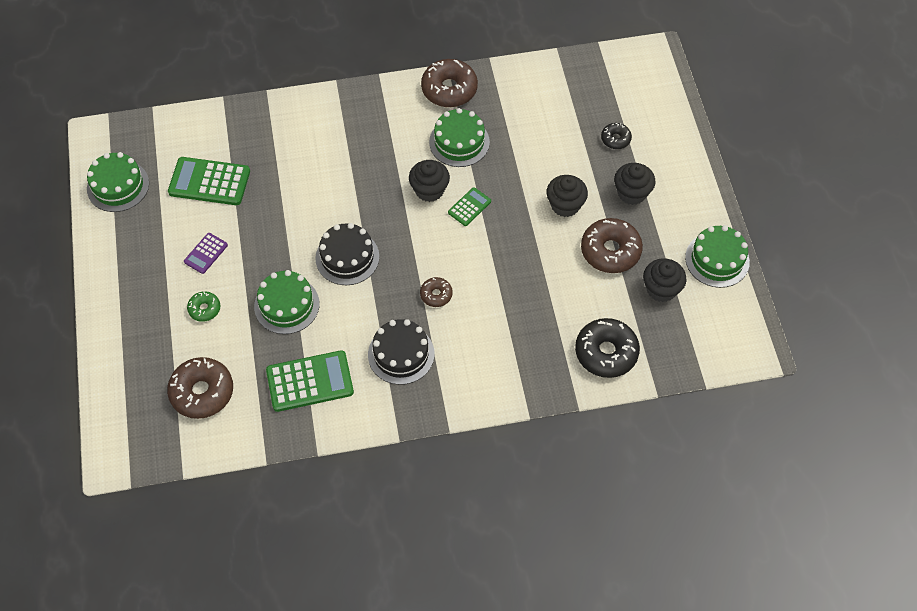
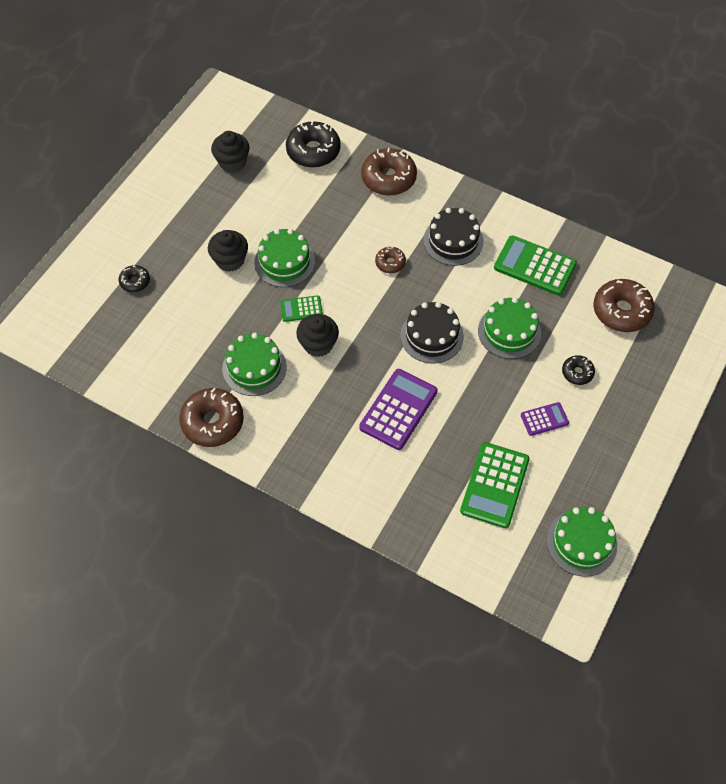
camera: 140 degrees left, 0 degrees up
(204, 309) = (577, 373): green donut -> black donut
(209, 182) = (495, 485): green calculator -> green calculator turned 60 degrees clockwise
(324, 185) = (398, 409): none -> purple calculator
(610, 251) = (236, 208): brown donut -> brown donut (388, 178)
(632, 193) = (173, 235): black cupcake -> none
(717, 259) = (173, 154): green cake -> green cake (284, 262)

